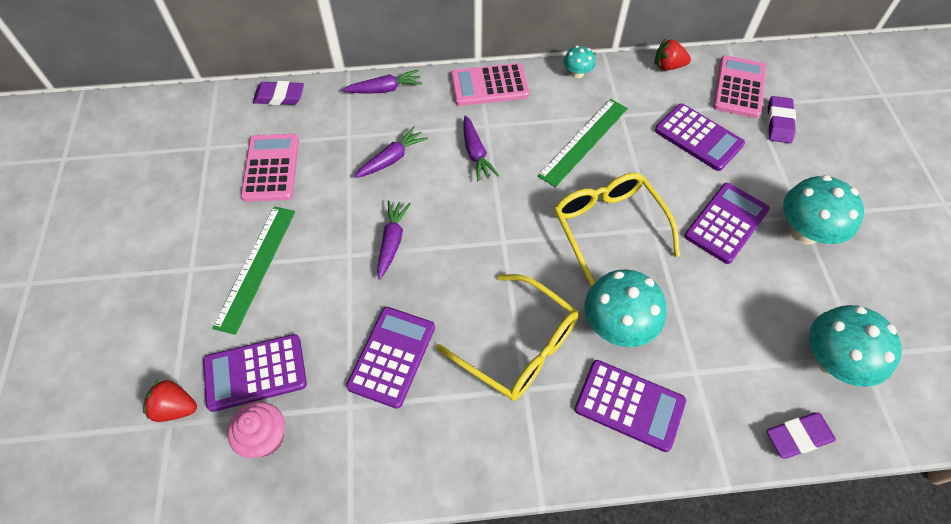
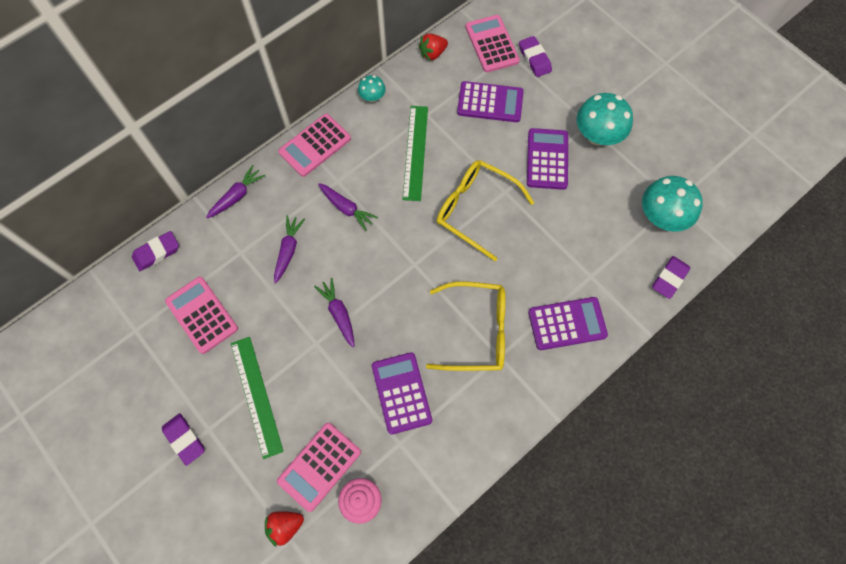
camera: 35 degrees left, 10 degrees up
(164, 264) = (184, 439): none -> purple eraser
(255, 373) = (319, 466): purple calculator -> pink calculator
(617, 325) = (526, 276): turquoise mushroom -> none

